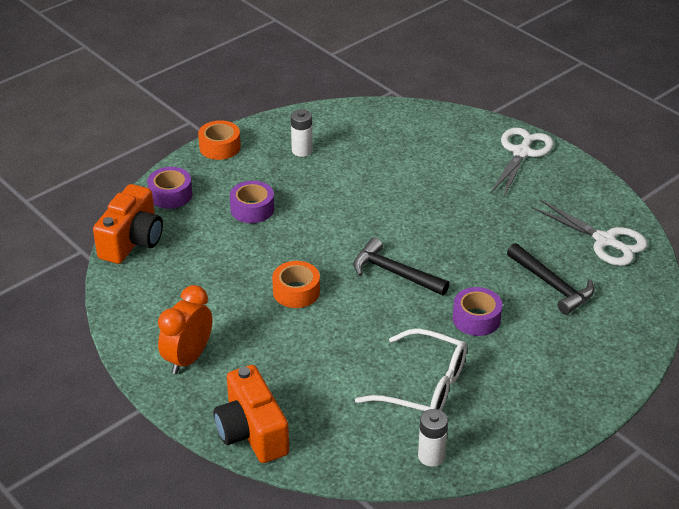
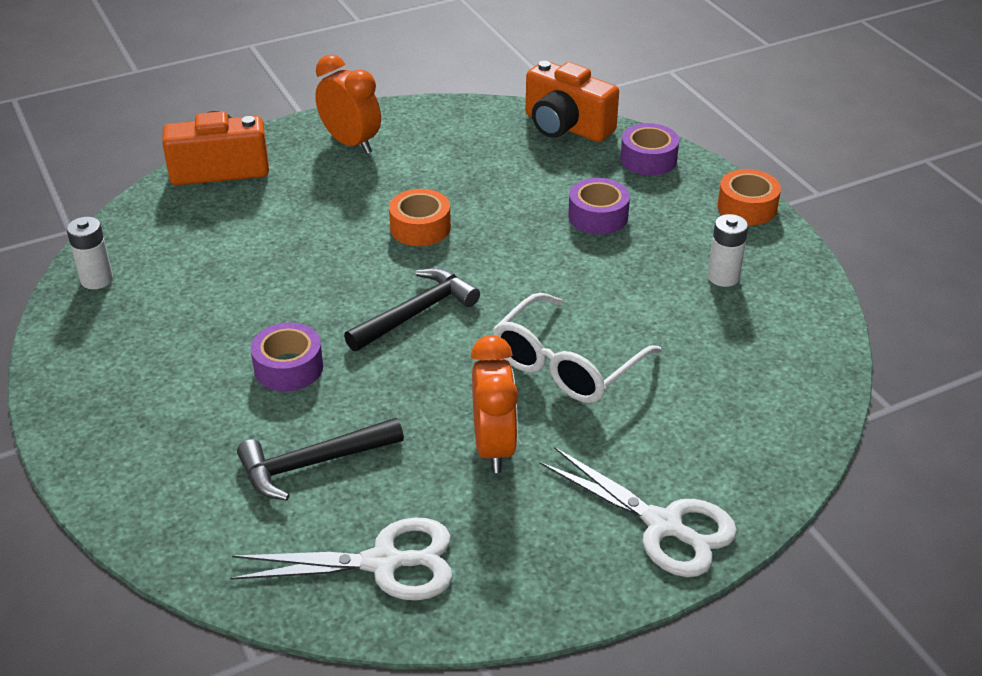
camera: 105 degrees right, 0 degrees up
(424, 387) = (201, 296): white glasses -> white glasses (566, 365)
(499, 217) = (494, 447): none -> orange clock
(605, 241) = (383, 563): white scissors -> white scissors turned 150 degrees counterclockwise

